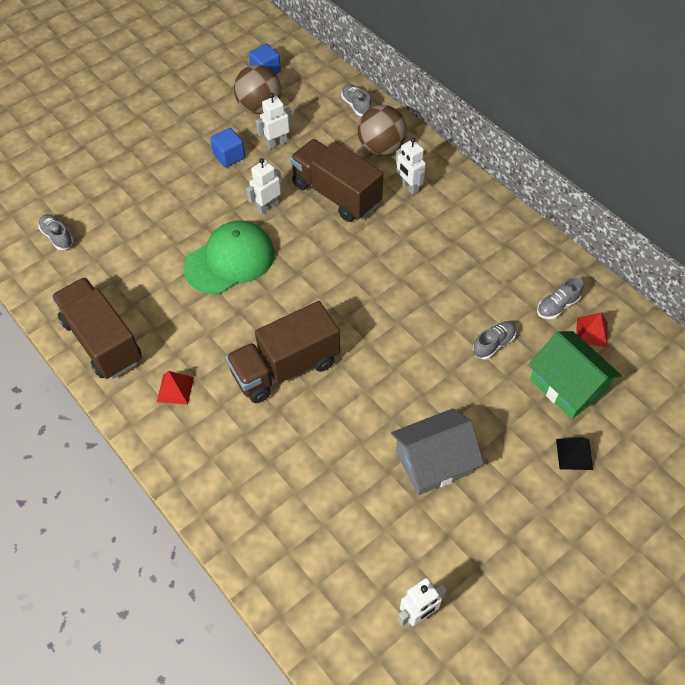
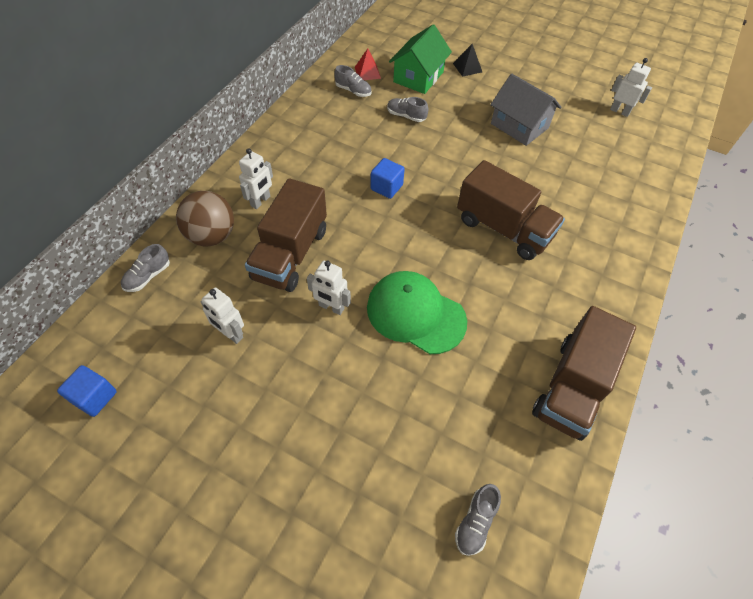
camera: 115 degrees left, 0 degrees up
(175, 389) = (576, 299): red pyramid -> none
(229, 156) = (267, 376): blue cube -> blue cube (386, 187)
(259, 107) = (170, 376): brown ball -> none

